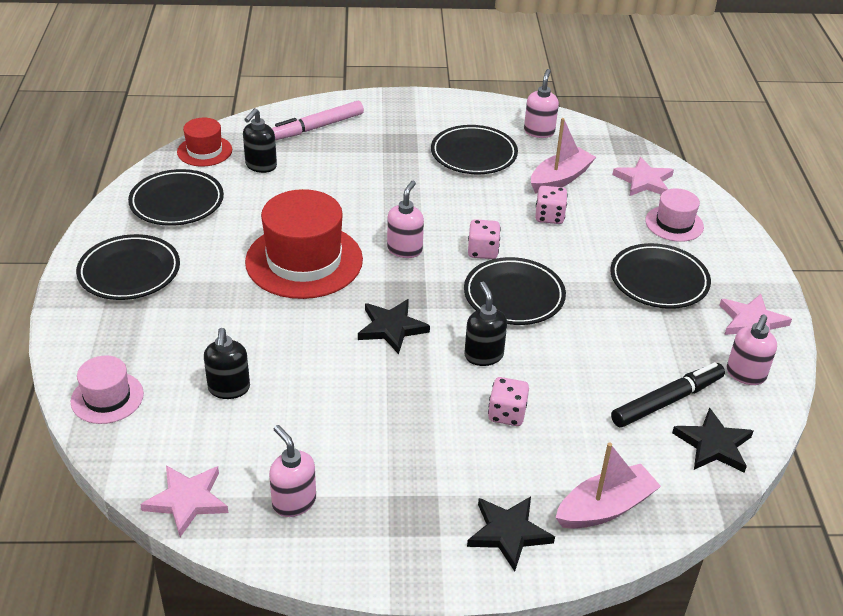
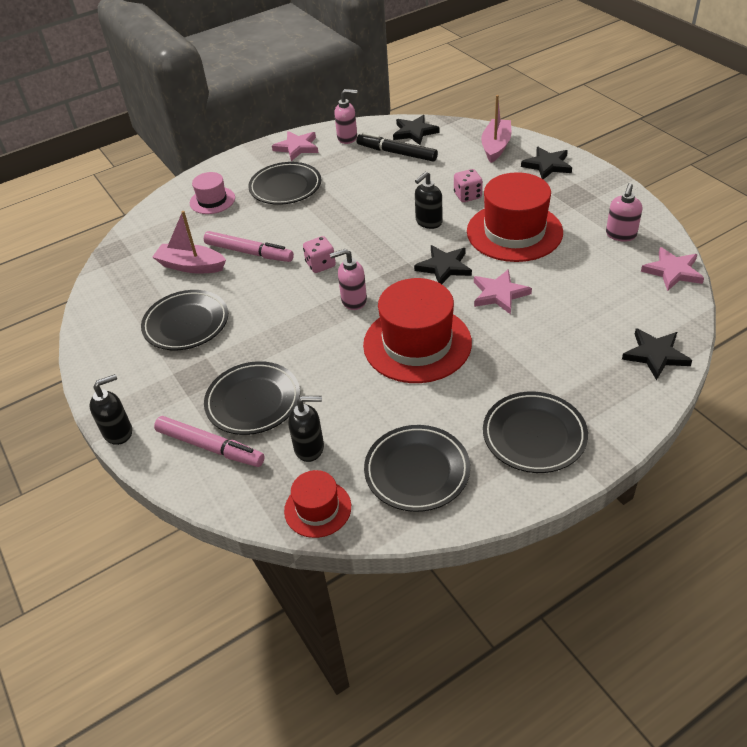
camera: 115 degrees left, 5 degrees up
(107, 397) = (655, 355): pink hat -> black star
(229, 389) = (578, 305): black soap dispenser -> black soap dispenser (118, 432)
(396, 413) = (514, 232): none -> red hat
(514, 296) = (357, 233): black plate -> black plate (253, 401)
(539, 132) = (121, 303): pink soap dispenser -> none
(549, 217) = (249, 252): pink dice -> pink marker
(605, 508) = (496, 146): pink boat -> pink boat turned 75 degrees clockwise
(644, 181) = (164, 229): pink star -> pink star (499, 294)

